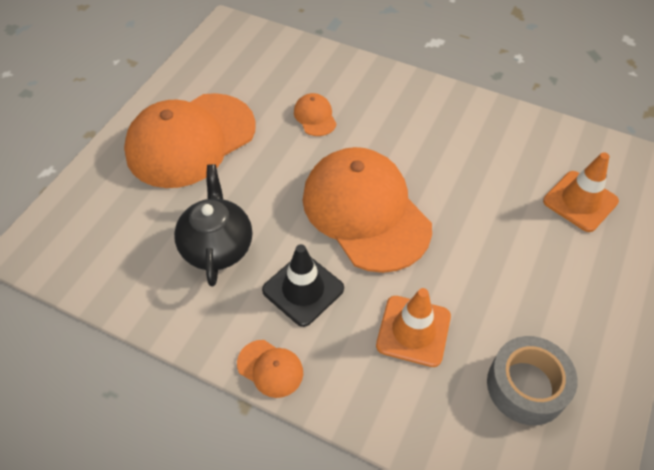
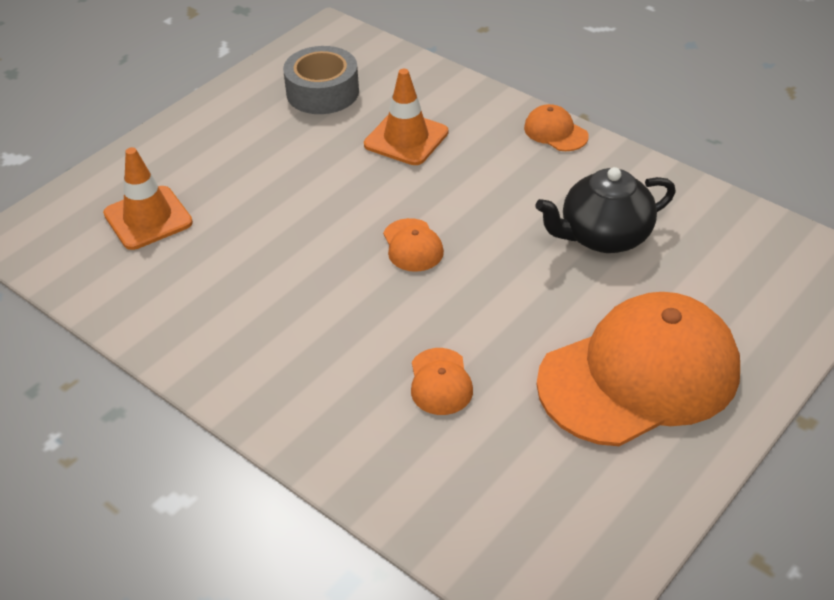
camera: 165 degrees left, 10 degrees down
(217, 246) = (603, 236): black teapot -> black teapot turned 60 degrees clockwise
(303, 289) = (509, 184): black traffic cone -> none
(365, 212) = (412, 245): orange cap -> orange cap, size x0.40

